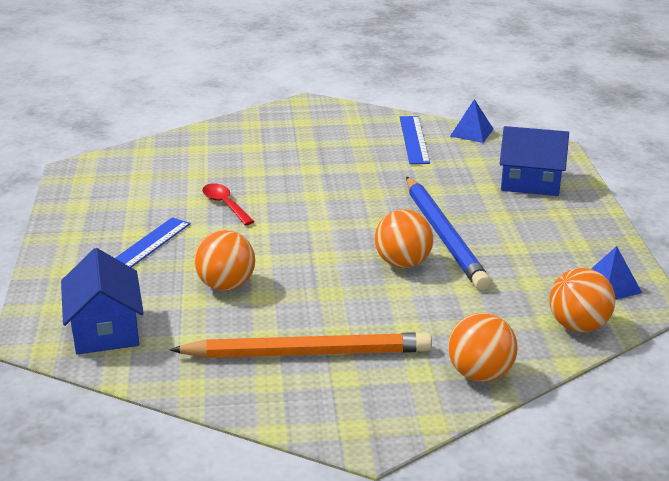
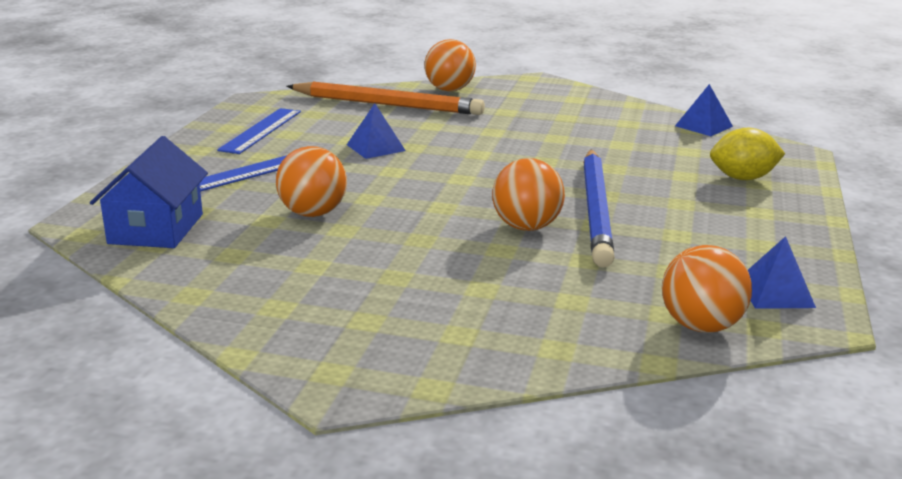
camera: 20 degrees right, 5 degrees down
(225, 205) = (375, 147): red spoon -> blue pyramid
(307, 353) = (344, 289): orange pencil -> orange pencil (387, 104)
(414, 139) = (630, 123): blue ruler -> blue ruler (261, 130)
(480, 374) = (532, 350): orange ball -> orange ball (449, 90)
(530, 182) = (743, 178): blue house -> yellow lemon

